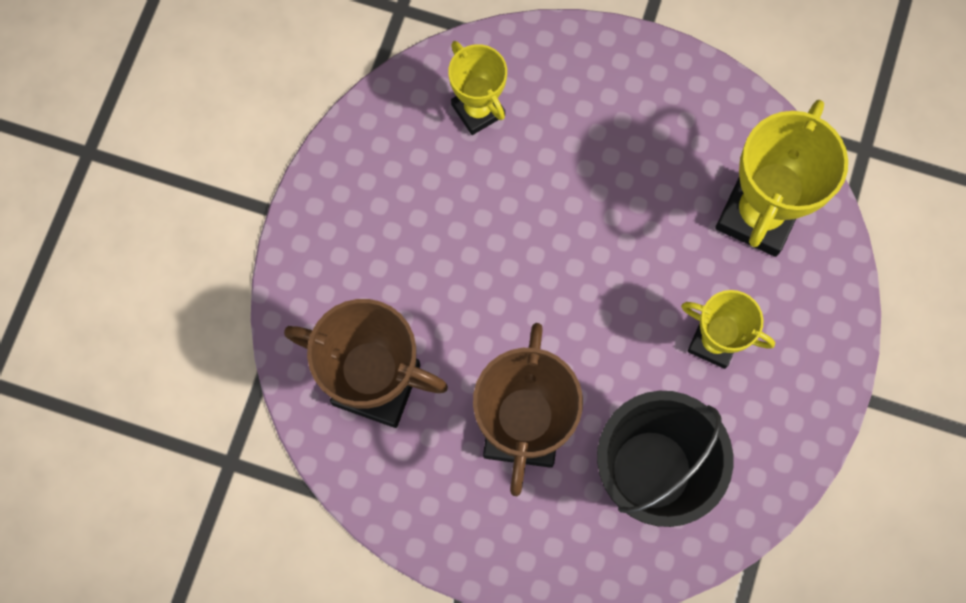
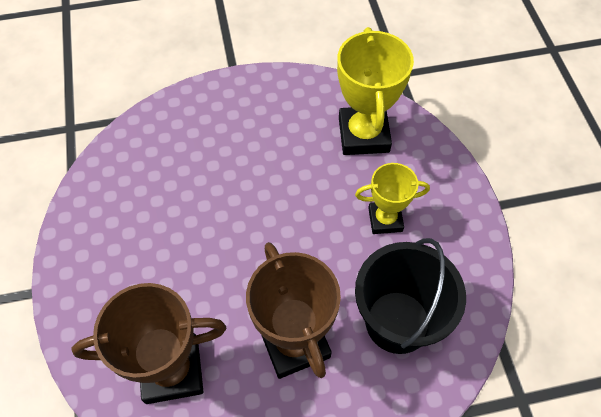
camera: 30 degrees left, 15 degrees down
(478, 110) = (152, 160): yellow trophy -> none

